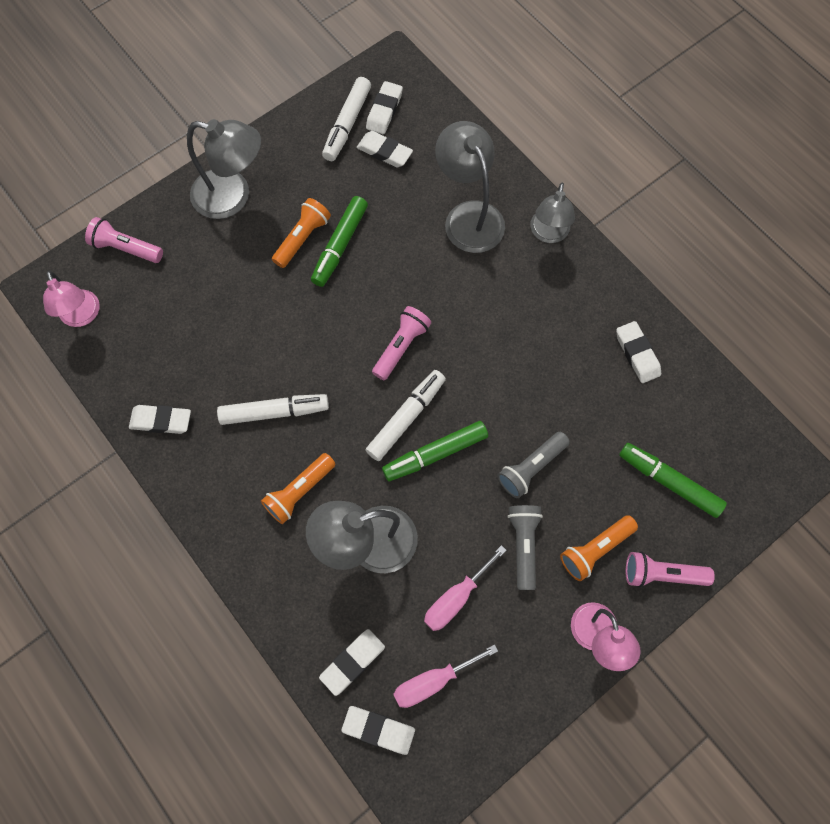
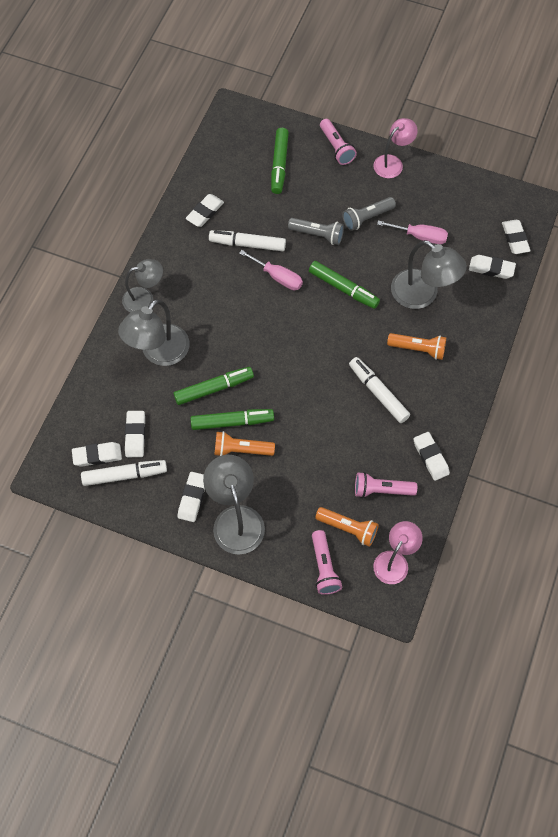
camera: 120 degrees left, 5 degrees down
(281, 170) = (192, 498): none -> white eraser
(391, 248) = (214, 388): none -> green marker
(401, 346) = (284, 343): pink flashlight -> pink flashlight (381, 490)
(406, 418) = (331, 315): white marker -> white marker (247, 244)
(433, 681) = (472, 226): pink screwdriver -> pink screwdriver (278, 277)
(595, 550) = (345, 183): orange flashlight -> orange flashlight (348, 528)

